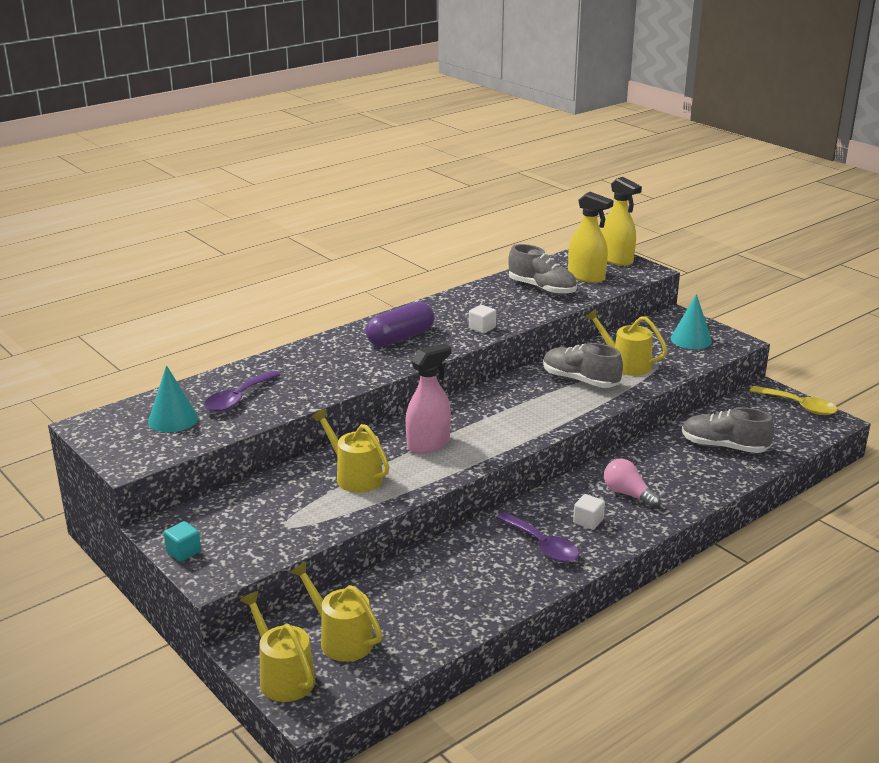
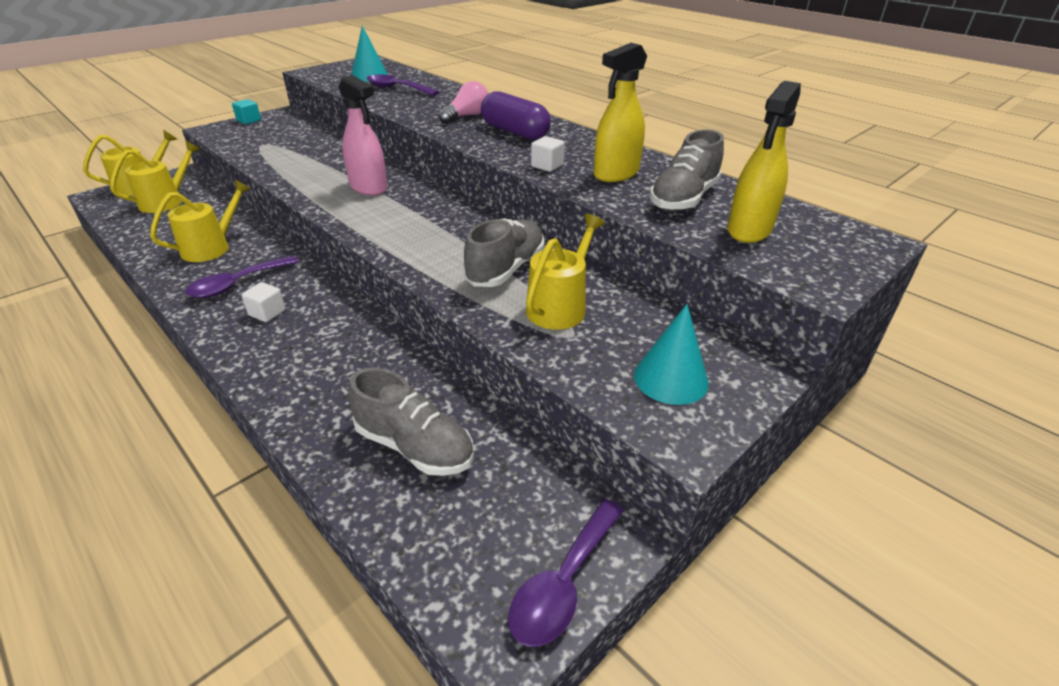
camera: 85 degrees right, 10 degrees up
(355, 476) = (322, 162): yellow watering can -> yellow watering can (211, 247)
(616, 259) = (845, 257): yellow spray bottle -> yellow spray bottle (616, 174)
(628, 494) = (312, 343): pink light bulb -> pink light bulb (467, 116)
(724, 447) = (414, 446): grey shoe -> grey shoe turned 105 degrees clockwise
(799, 406) = (563, 583): yellow spoon -> purple spoon

